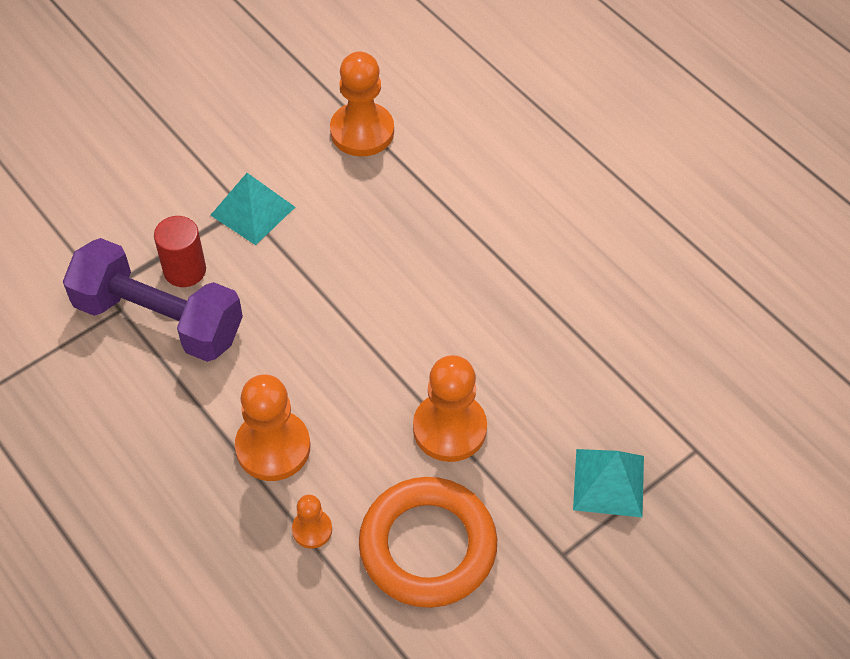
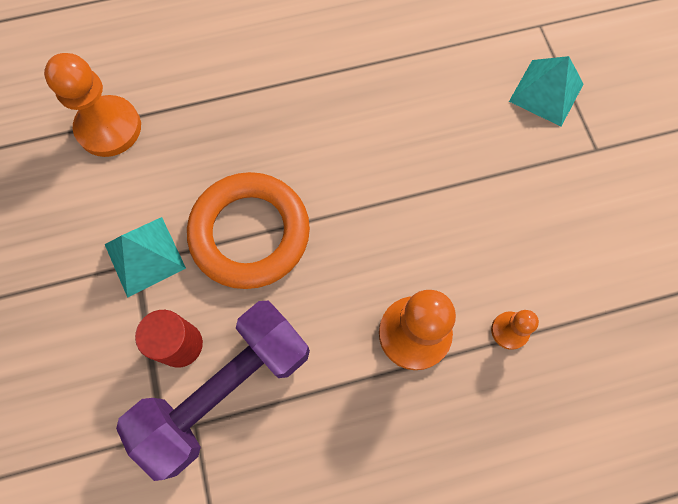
camera: 65 degrees left, 15 degrees up
(427, 546) = (557, 244): orange ring -> orange ring (250, 233)
(449, 428) = (454, 183): orange pawn -> none

